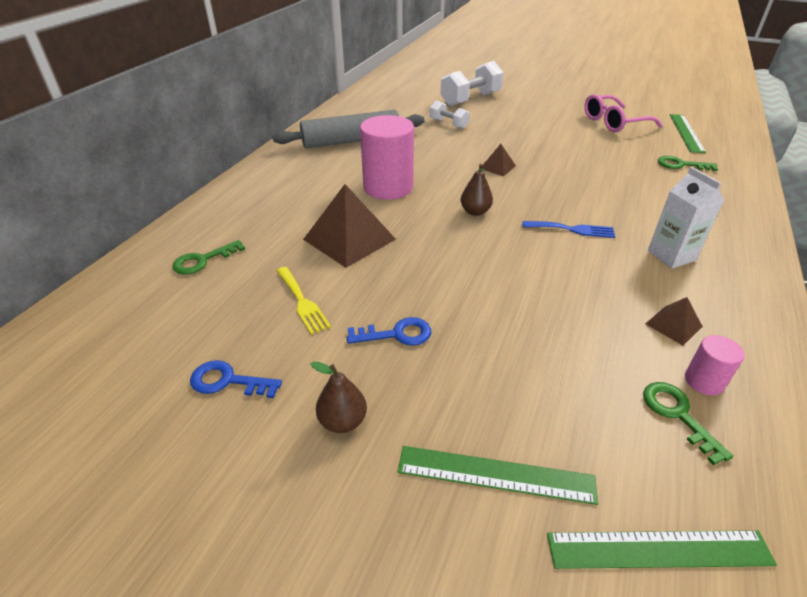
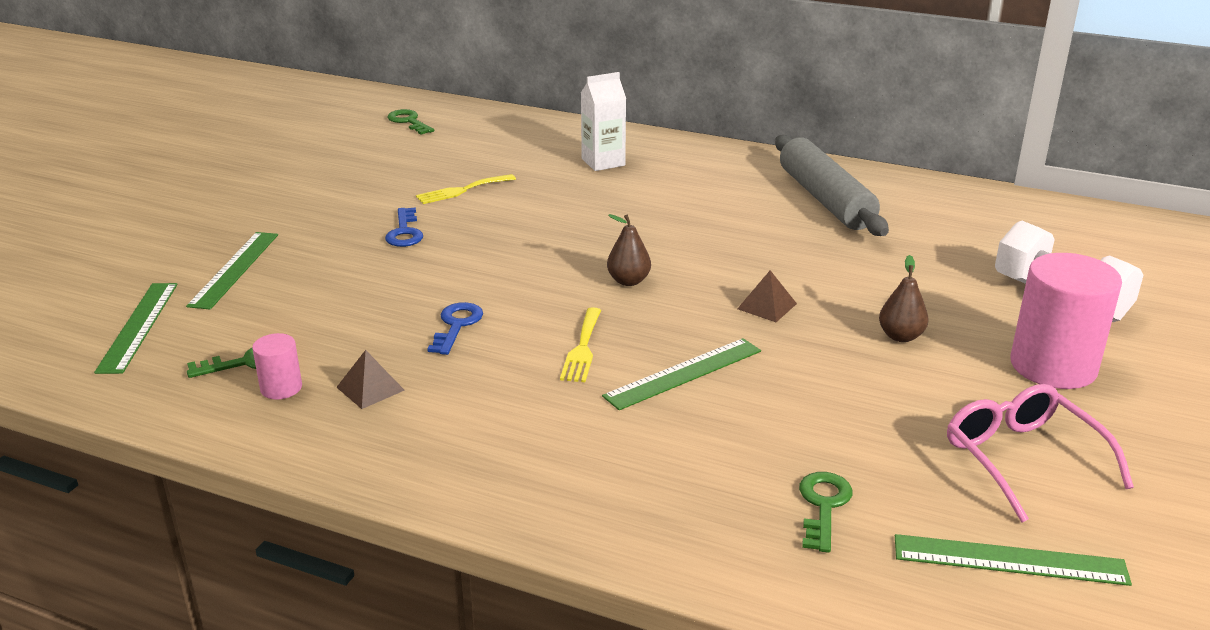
camera: 90 degrees right, 10 degrees down
(203, 260) = (534, 145): green key -> green key (409, 121)
(228, 381) = (371, 171): blue key -> blue key (456, 325)
(343, 421) = (313, 213): brown pear -> brown pear (900, 336)
(349, 239) = (567, 207): brown pyramid -> none
(388, 187) = (689, 226): pink cylinder -> pink cylinder (1053, 366)
(448, 124) = (924, 273): white dumbbell -> none
(572, 229) = (582, 348): blue fork -> yellow fork
(585, 195) = (684, 373): none -> green ruler
(671, 255) = (510, 420): white carton -> white carton (603, 162)

